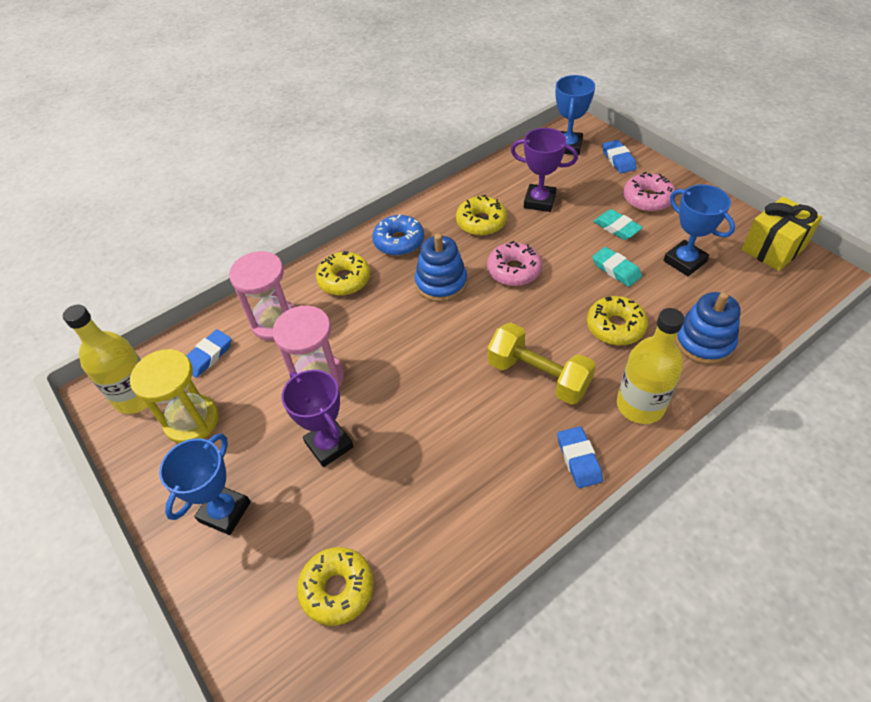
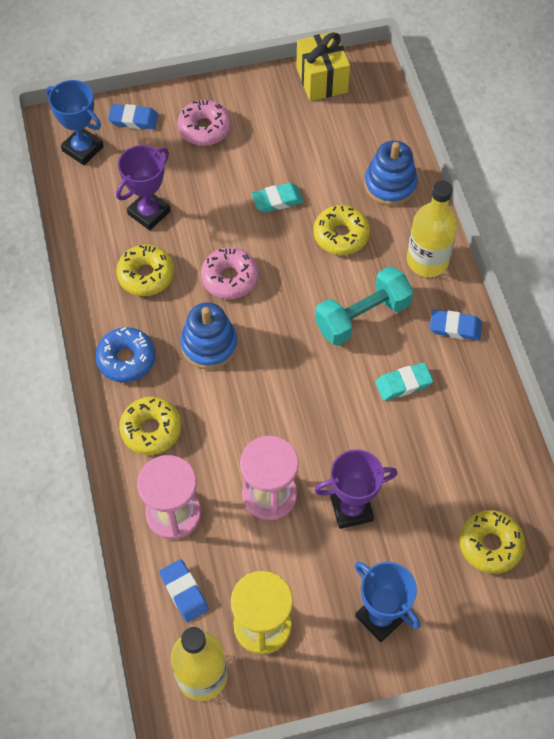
camera: 70 degrees left, 10 degrees up
(538, 376) = (362, 316): yellow dumbbell -> turquoise dumbbell
(616, 227) = (226, 171): turquoise eraser -> turquoise eraser (403, 384)
(684, 261) = (298, 146): blue trophy -> none

